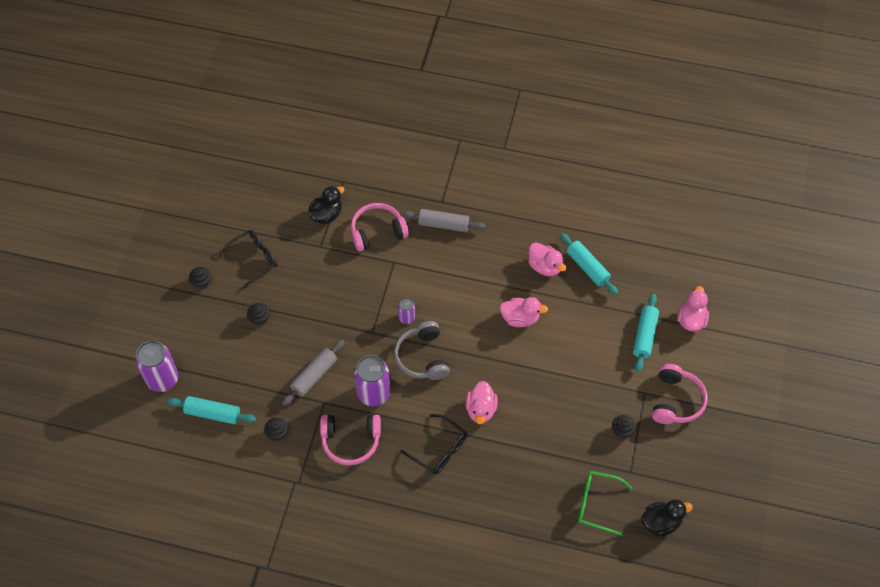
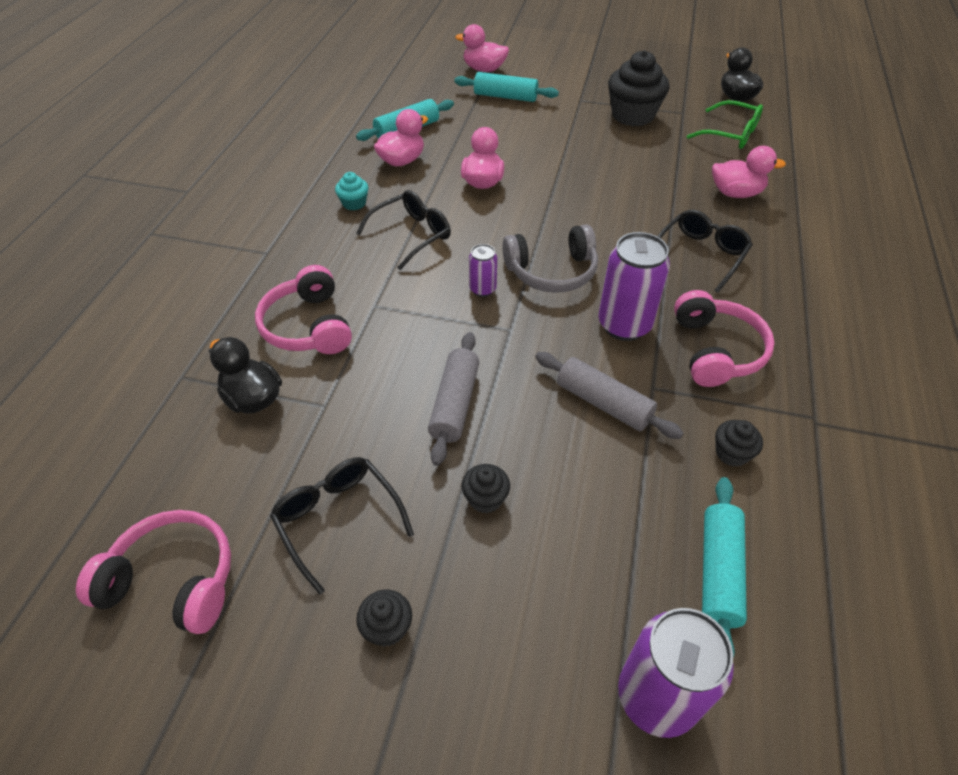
camera: 90 degrees left, 10 degrees down
(443, 225) = (312, 250): grey rolling pin -> grey rolling pin (455, 404)
(459, 278) = (412, 235): none -> black glasses
(481, 409) = (628, 217): pink duck -> pink duck (735, 193)
(493, 242) = (354, 203): none -> turquoise cupcake
(597, 504) = (731, 134): green glasses -> green glasses turned 75 degrees counterclockwise
(622, 431) = (632, 115): black cupcake -> black cupcake, size x2.09
(676, 400) = (587, 82): pink headphones -> pink headphones (173, 580)

